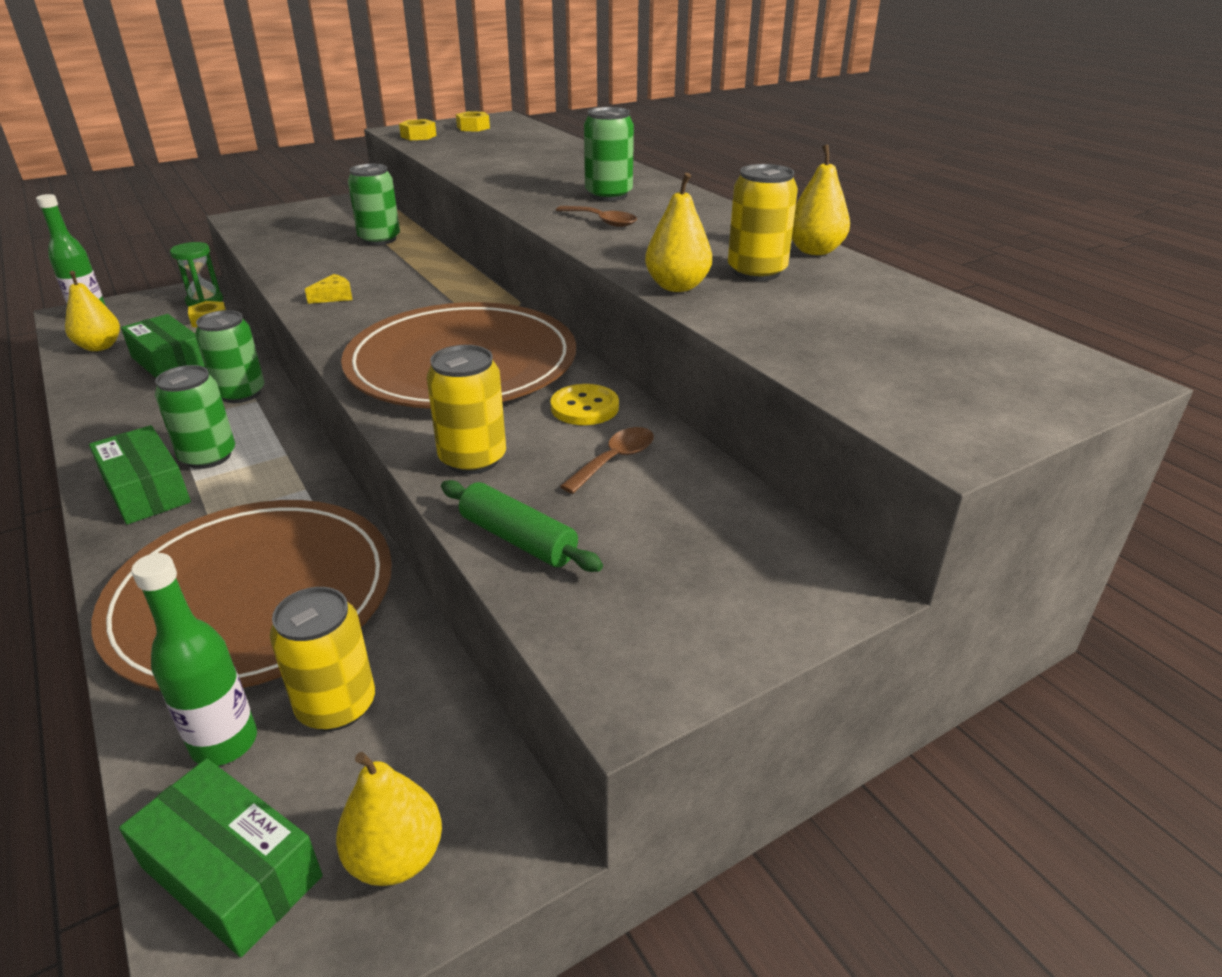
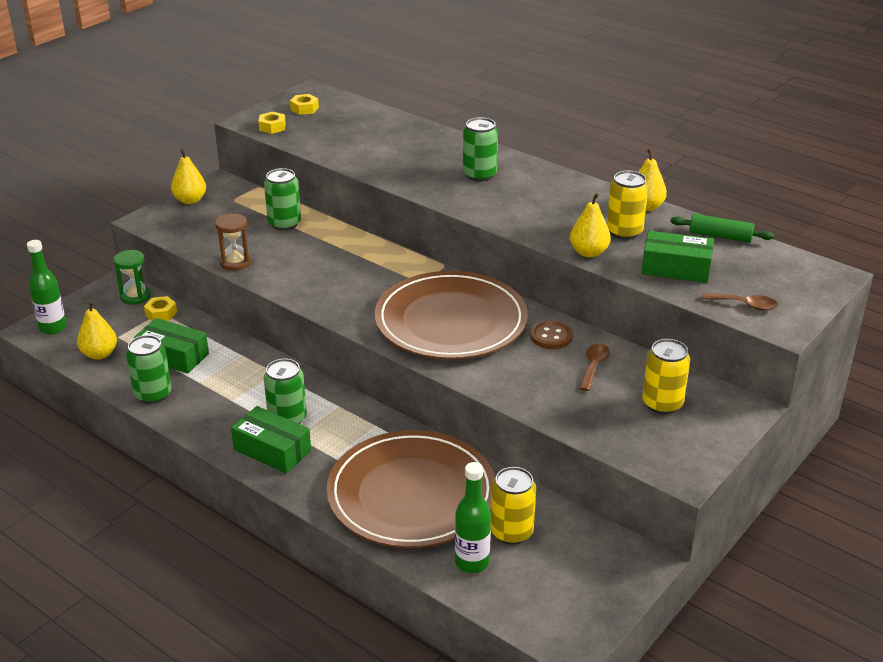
camera: 20 degrees left, 0 degrees up
(231, 872) = (529, 607): green box -> green box (676, 268)
(240, 393) = (257, 369): green can -> green can (153, 394)
(280, 264) = (235, 262): none -> brown hourglass
(334, 296) = (309, 284): yellow cheese -> none
(396, 857) = (597, 581): yellow pear -> yellow pear (190, 200)
(473, 459) = (517, 383): yellow can -> yellow can (662, 404)
(518, 539) = (580, 421): green rolling pin -> green rolling pin (720, 236)
(584, 407) = (551, 336): yellow button -> brown button
(602, 221) = (498, 203): brown spoon -> brown spoon (744, 305)

